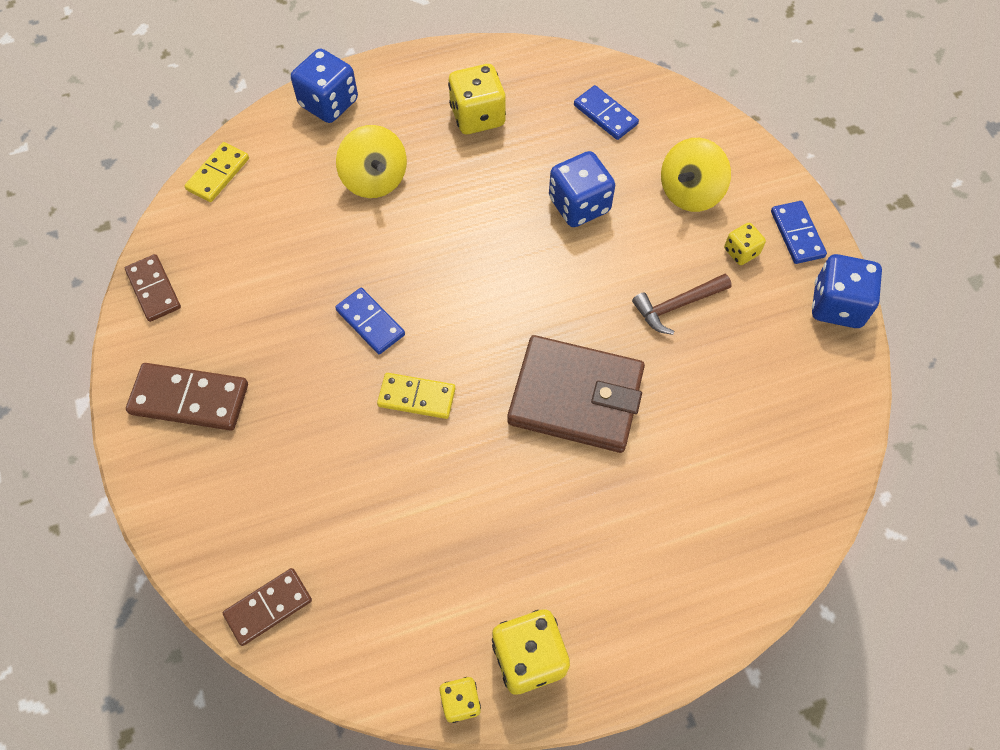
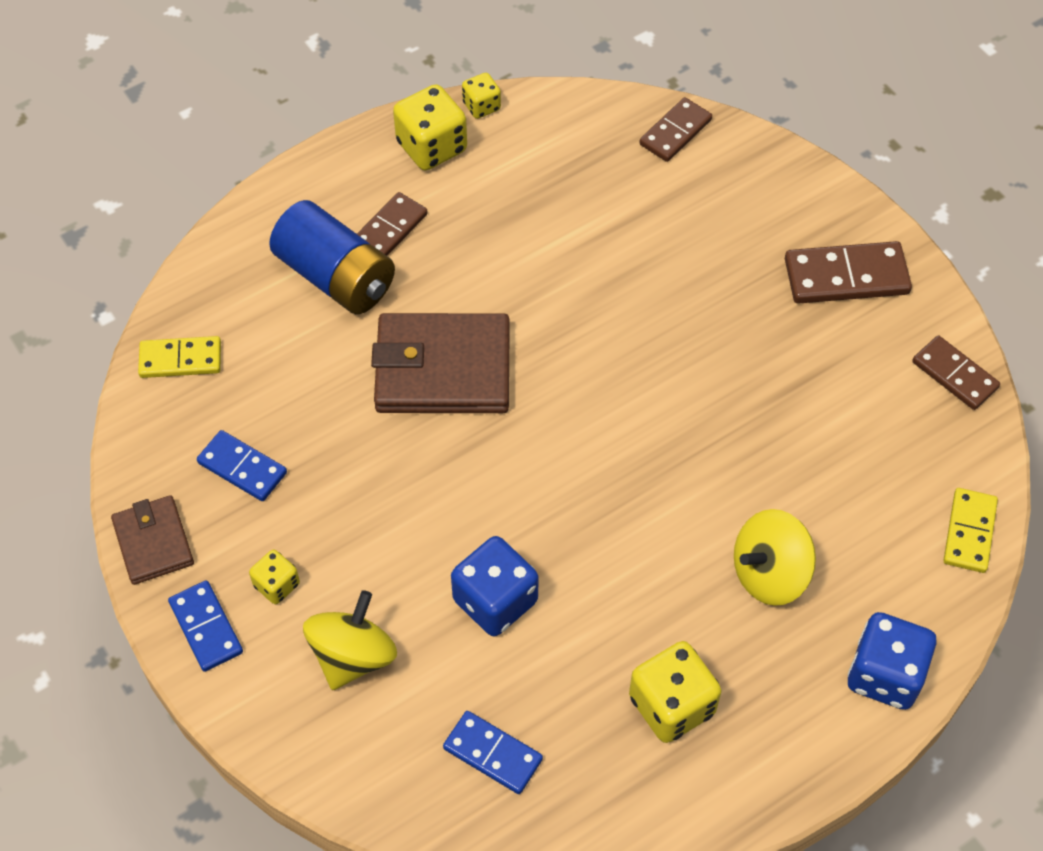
camera: 165 degrees right, 5 degrees down
(370, 322) = (695, 395): blue domino -> blue domino (242, 468)
(375, 179) = (769, 573): yellow spinning top -> yellow spinning top turned 75 degrees counterclockwise
(416, 397) = (612, 330): yellow domino -> yellow domino (180, 359)
(594, 559) = (390, 229): none -> brown domino
(656, 518) = (336, 276): none -> blue battery
(677, 305) = (347, 497): brown hammer -> none
(837, 305) = (153, 542): blue dice -> brown wallet

